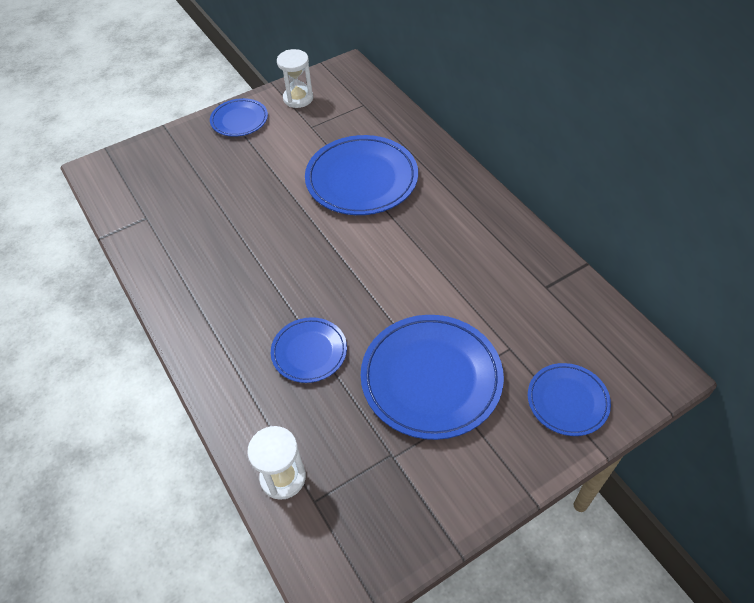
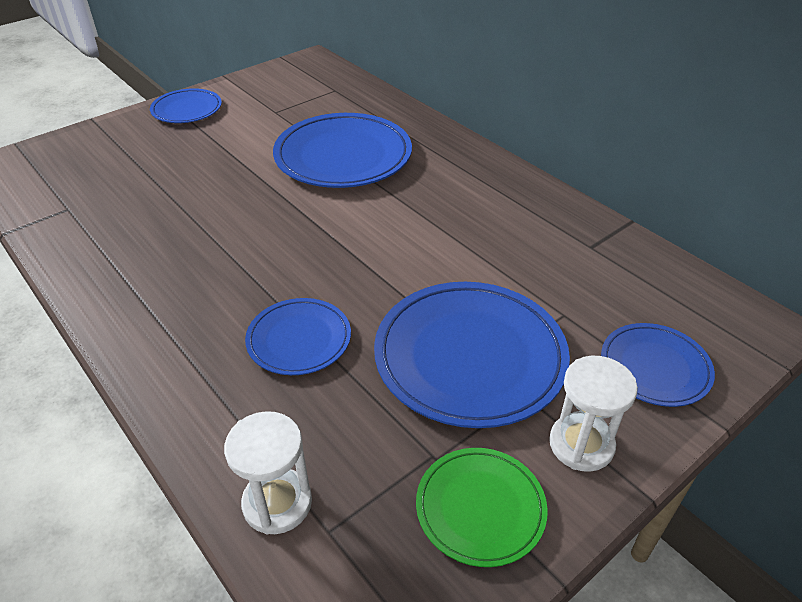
camera: 10 degrees left, 10 degrees down
(298, 98) = (257, 88): white hourglass -> white hourglass (581, 444)
(417, 497) = (480, 508): none -> green plate

